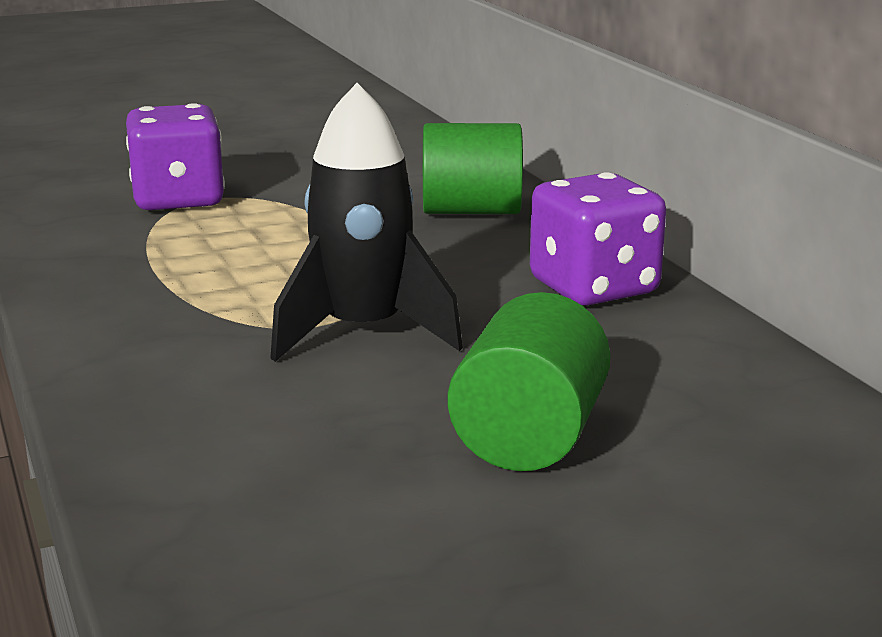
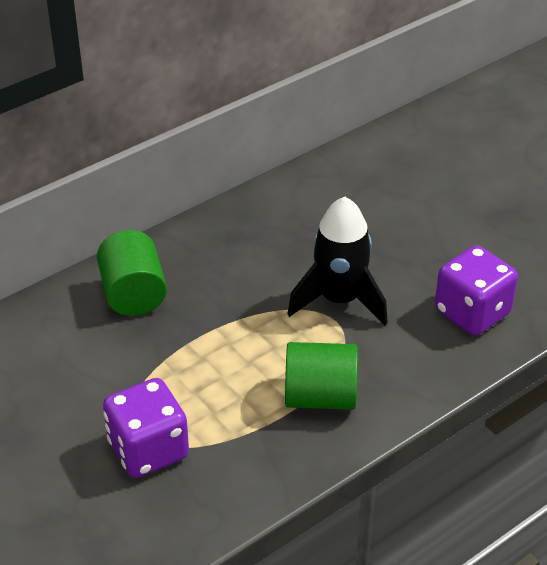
camera: 105 degrees left, 20 degrees up
(529, 438) = (421, 228): green cylinder -> green cylinder (320, 397)
(594, 288) = (247, 228): purple dice -> purple dice (472, 312)

